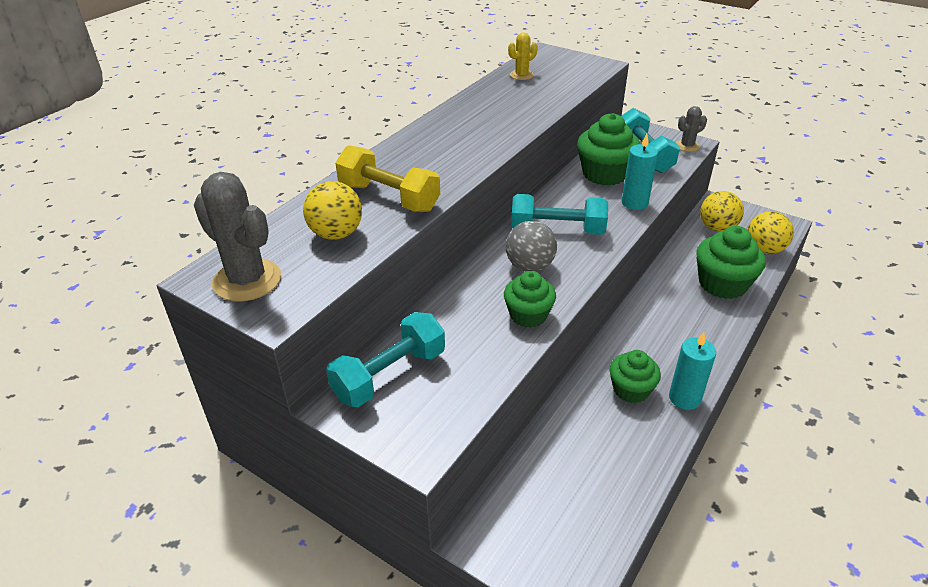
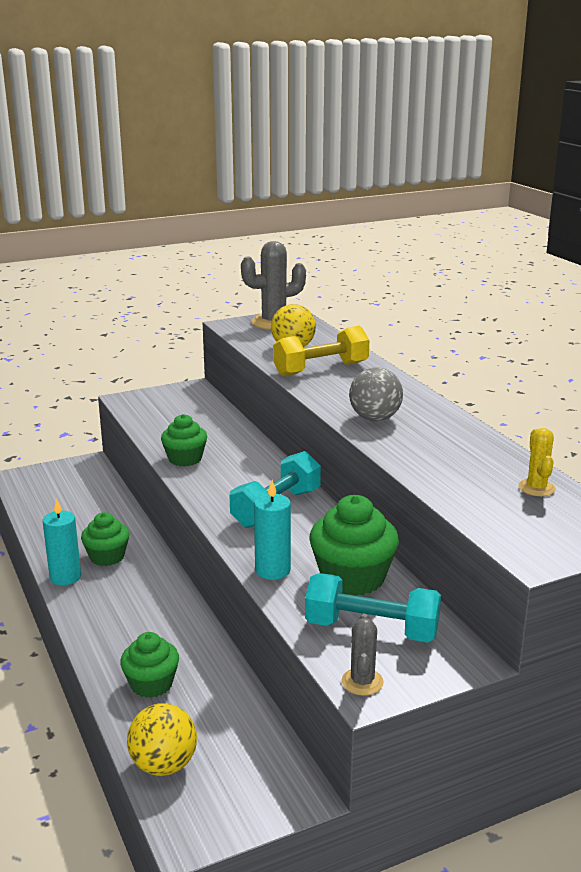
camera: 120 degrees right, 15 degrees down
(389, 375) = (195, 404): turquoise dumbbell -> none
(529, 266) = (241, 478): grey ball -> grey ball (375, 418)
(717, 228) = (248, 751): yellow ball -> none
(722, 284) = (151, 684): green cupcake -> green cupcake, size x0.65

